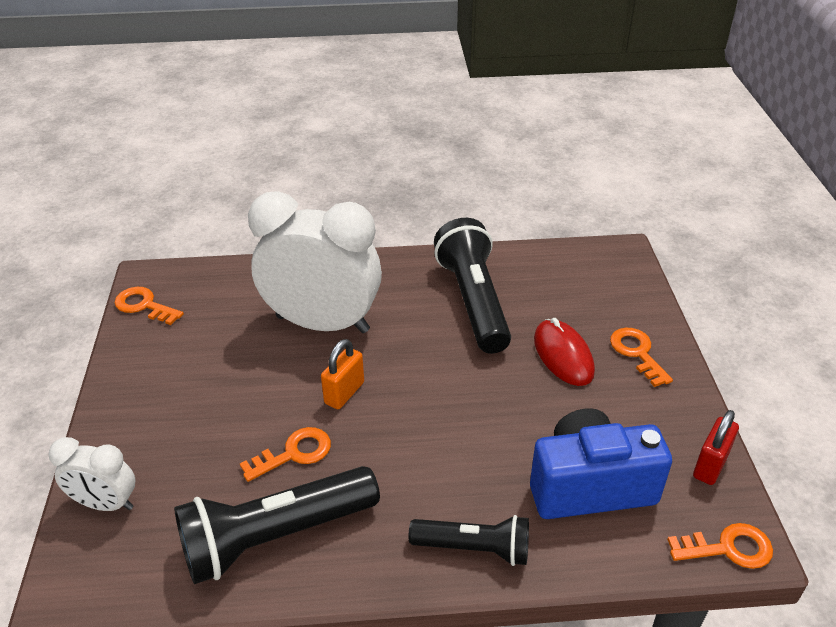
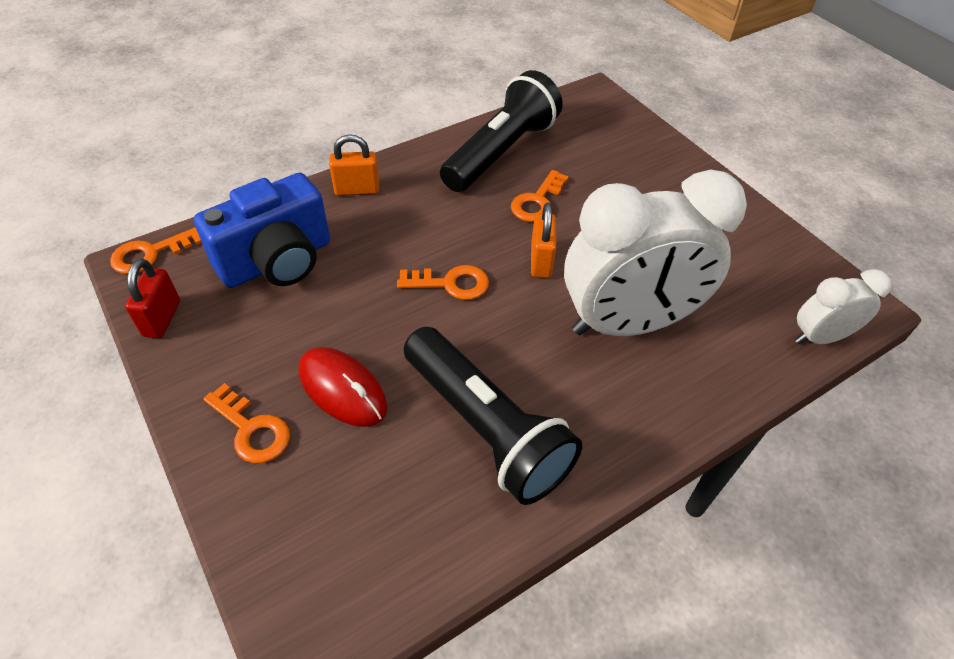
camera: 150 degrees right, 10 degrees up
(106, 504) = (630, 132): white clock -> white clock (820, 337)
(144, 305) = (816, 272): orange key -> orange key (451, 284)
(474, 548) = (357, 190): black flashlight -> orange padlock

